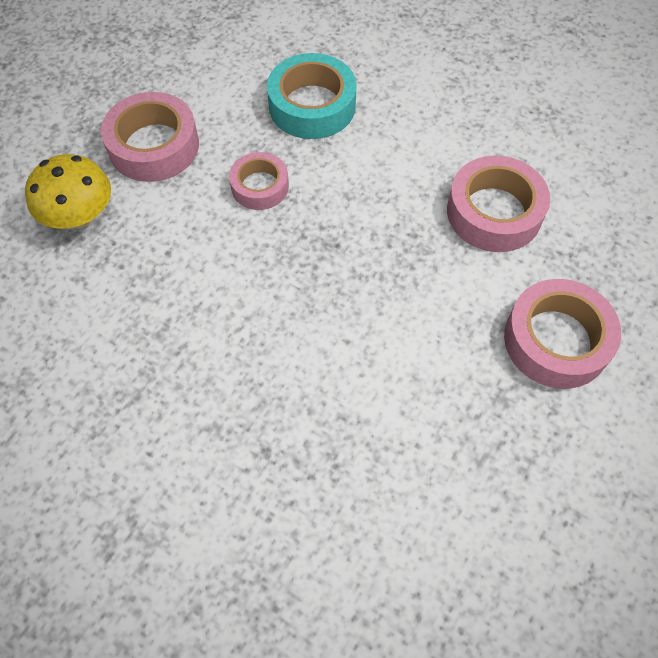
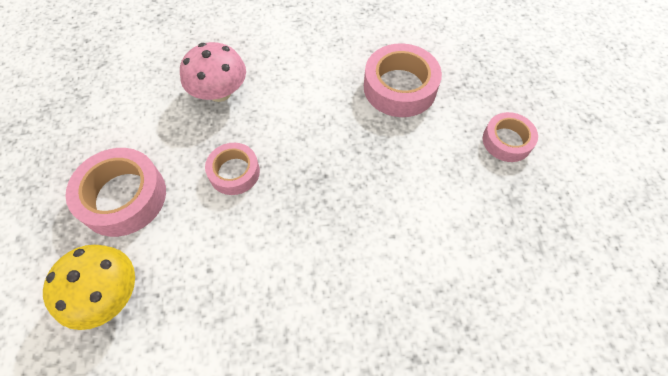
camera: 40 degrees left, 0 degrees up
(312, 106) = (220, 92): turquoise tape -> pink mushroom
(556, 340) = (507, 141): pink tape -> pink tape, size x0.62

